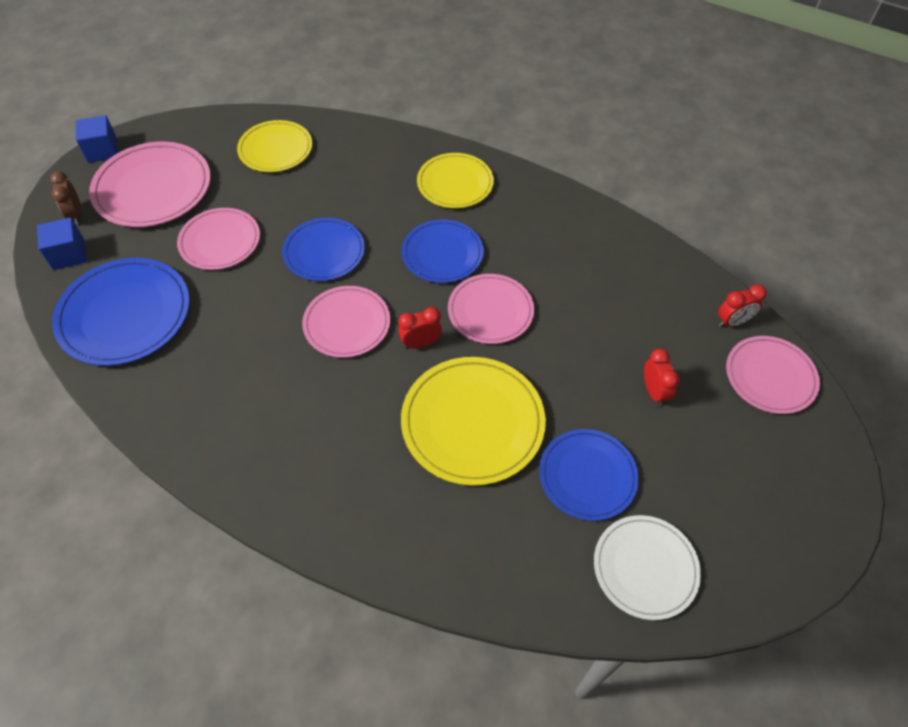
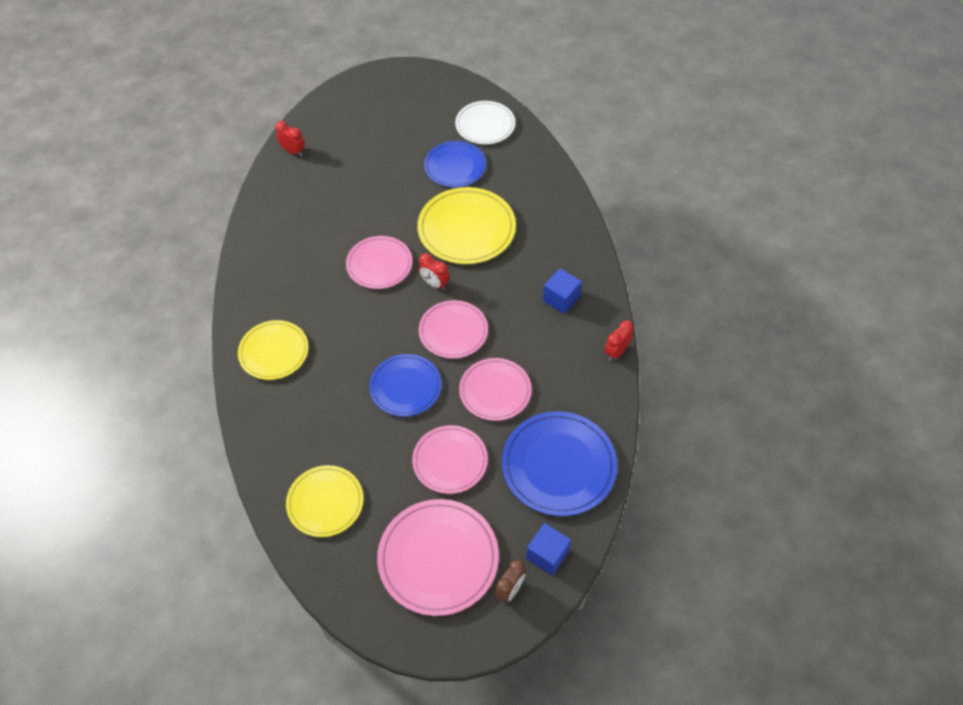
camera: 125 degrees left, 0 degrees up
(102, 150) = (430, 644): blue cube -> blue cube (561, 299)
(442, 253) = (351, 317): blue plate -> none
(654, 391) = (376, 164): red clock -> red clock (616, 352)
(770, 376) = (323, 122): pink plate -> pink plate (495, 391)

